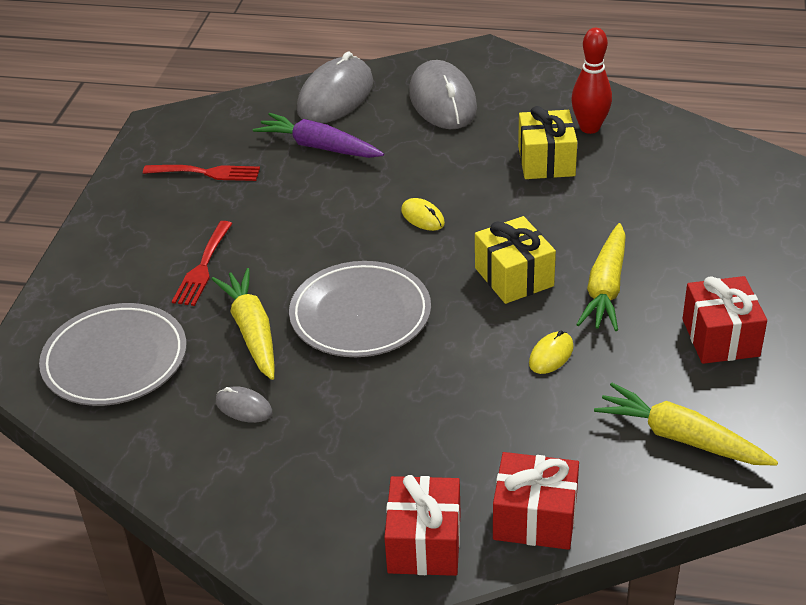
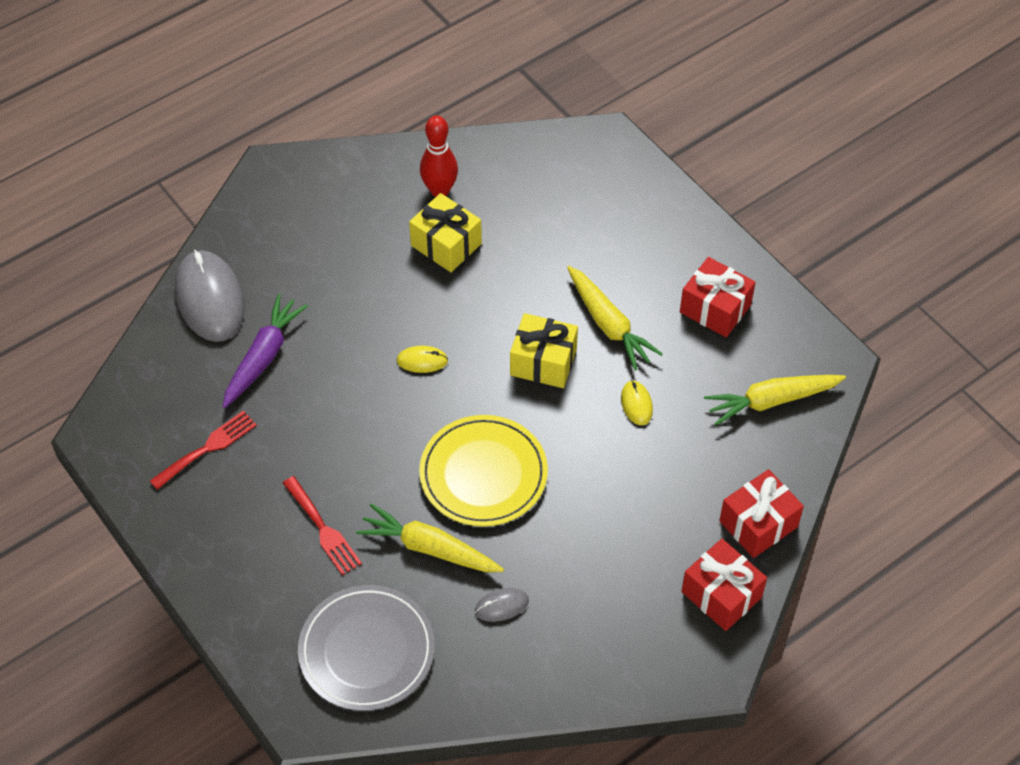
camera: 50 degrees left, 15 degrees up
(319, 147) = (263, 357): purple carrot -> purple carrot turned 135 degrees clockwise
(360, 315) = (483, 474): grey plate -> yellow plate
(443, 101) = (301, 242): grey mouse -> none

